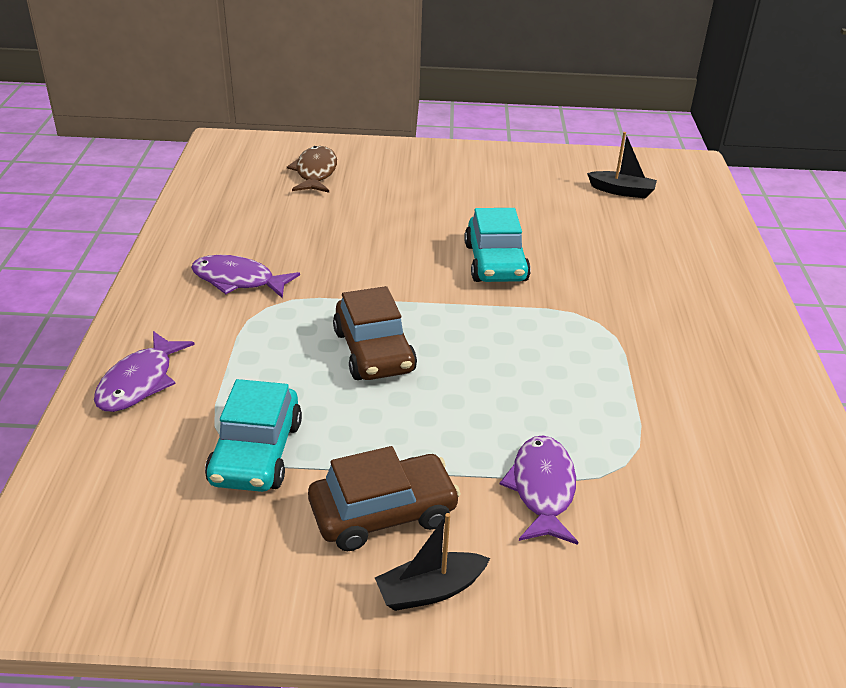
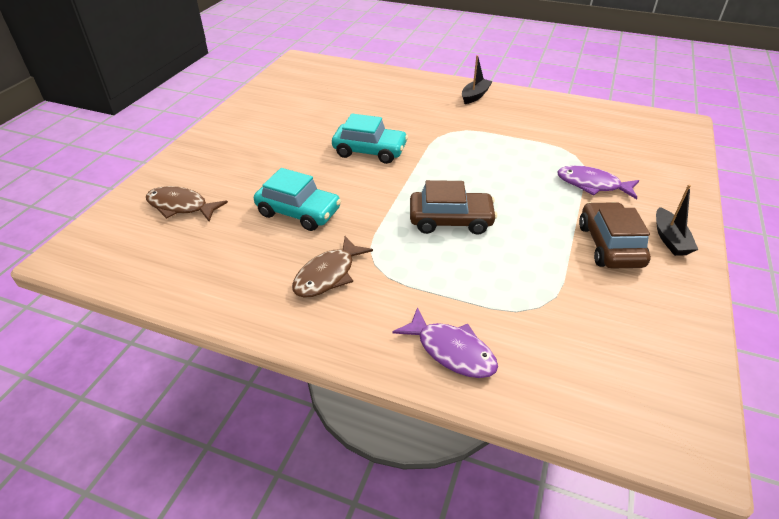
camera: 70 degrees left, 5 degrees up
(238, 280) = (328, 275): purple fish -> brown fish
(256, 453) = (549, 292): turquoise car -> turquoise car (299, 212)
(622, 191) = (314, 88): black boat -> black boat (475, 96)

